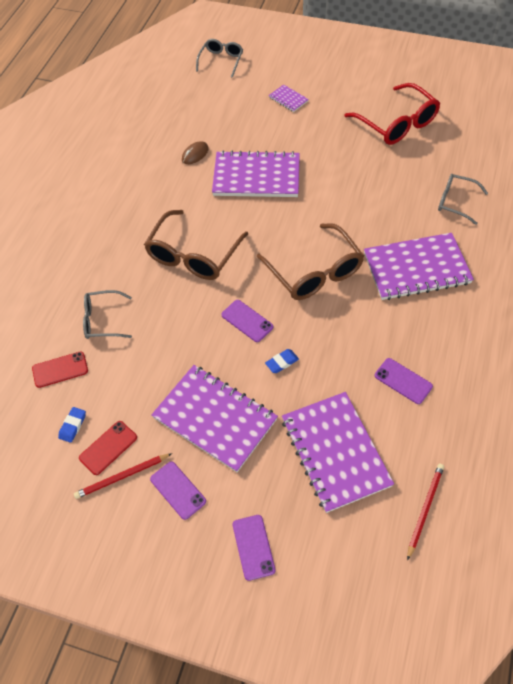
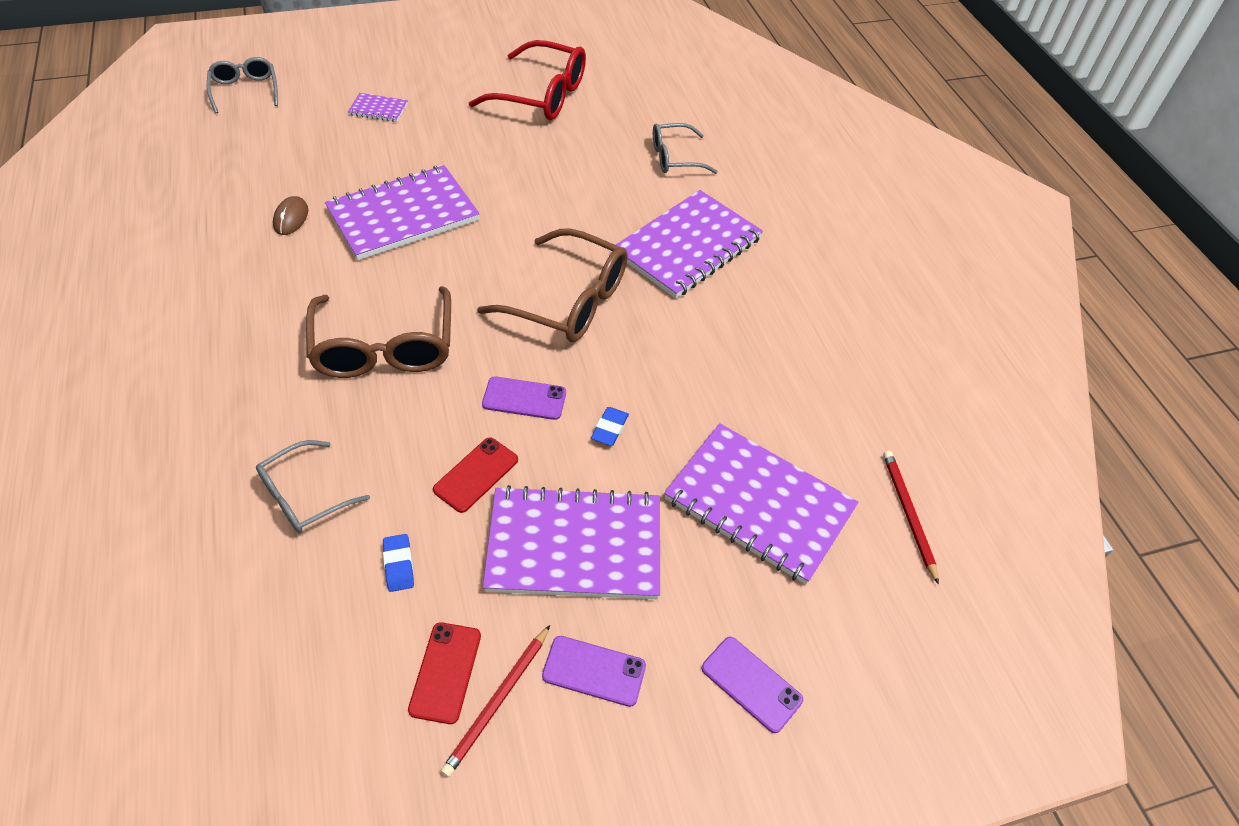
camera: 40 degrees left, 5 degrees down
(60, 369) = (282, 601): red phone -> red phone (476, 474)
(73, 426) = (364, 672): blue eraser -> blue eraser (399, 565)
(403, 381) = (771, 380): purple phone -> none

